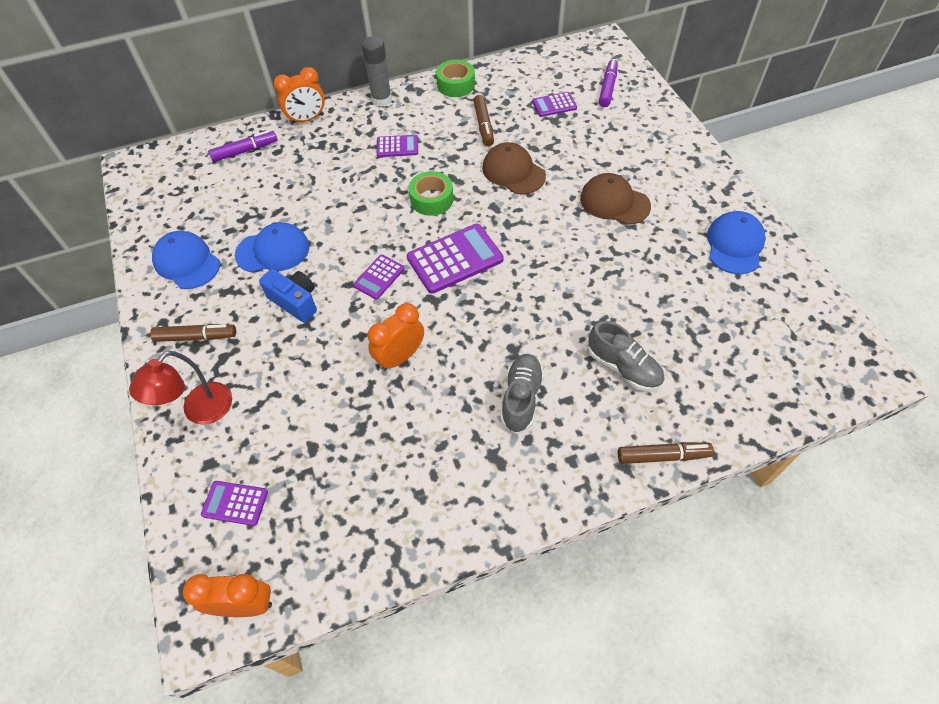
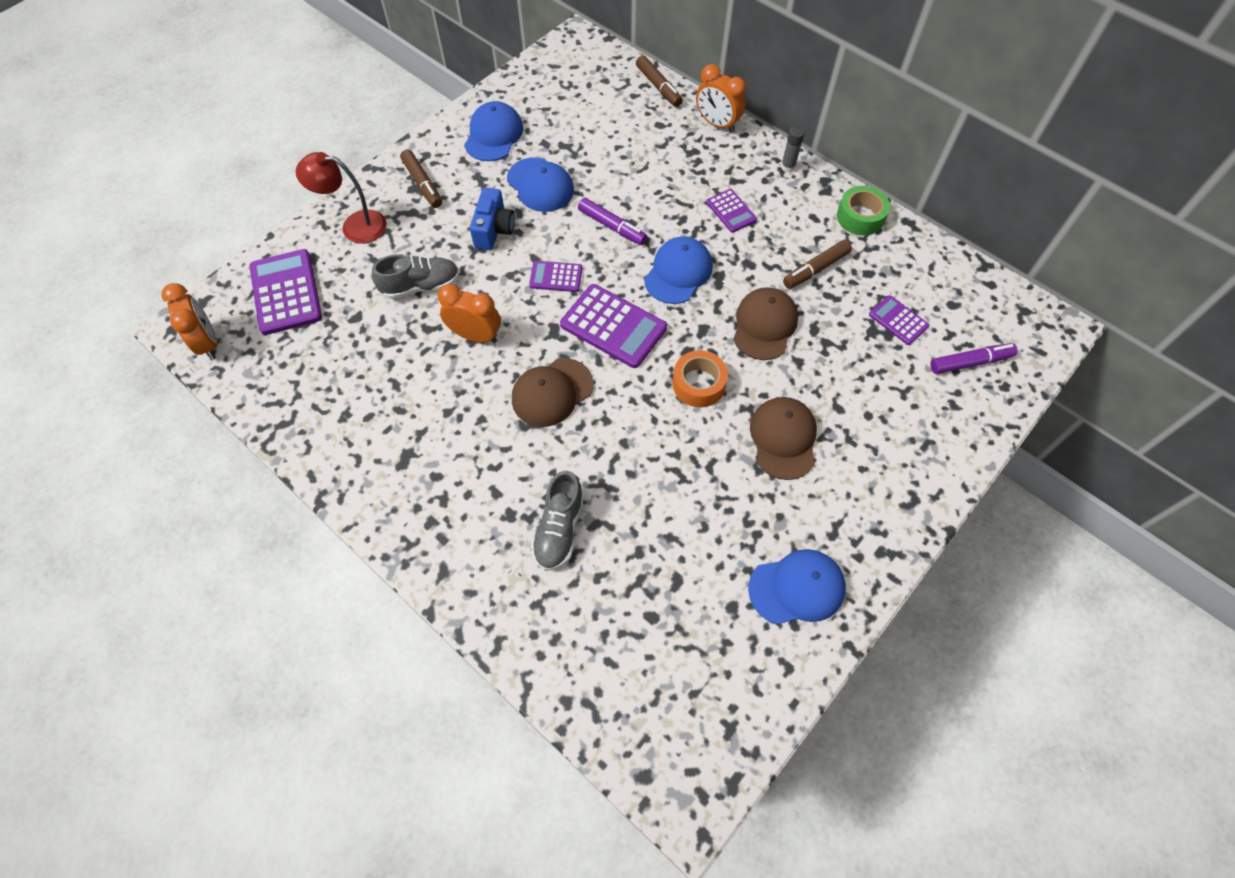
camera: 60 degrees right, 5 degrees up
(235, 503) = (286, 292): purple calculator -> purple calculator, size x1.80
(245, 151) = (644, 102): purple marker -> purple marker (612, 227)
(381, 100) = (788, 167): grey glue stick -> grey glue stick, size x0.61
(431, 199) = (678, 272): green tape -> blue cap
(493, 324) = (552, 392): none -> brown cap
(521, 398) = (478, 452): grey shoe -> grey shoe (421, 286)
(541, 229) = (698, 384): none -> orange tape
(662, 456) = (471, 602): brown marker -> brown marker (658, 87)

